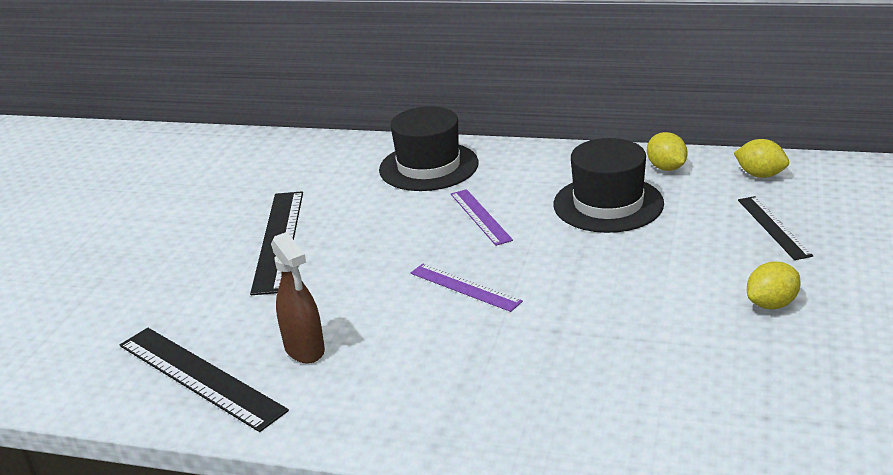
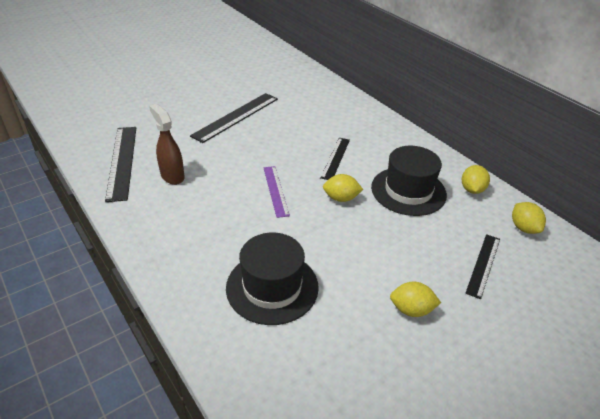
camera: 35 degrees right, 10 degrees up
(305, 349) = (172, 176): brown spray bottle -> brown spray bottle turned 135 degrees clockwise
(428, 167) = (350, 117): black hat -> black hat (272, 287)
(480, 216) = (335, 158): purple ruler -> black ruler
(550, 251) = (341, 198): none -> yellow lemon

